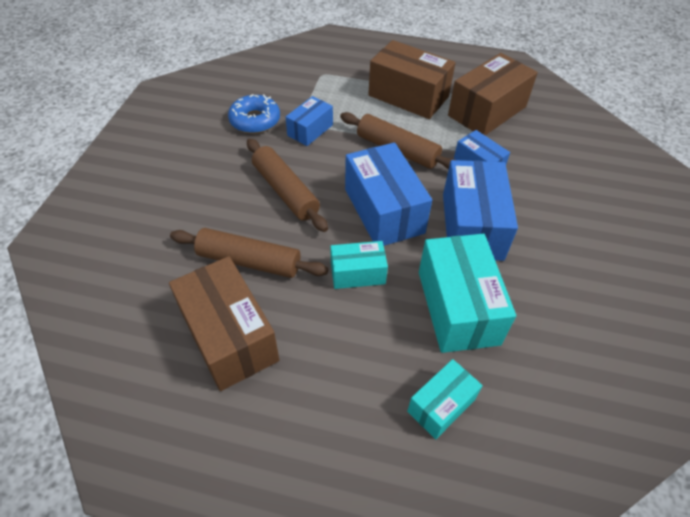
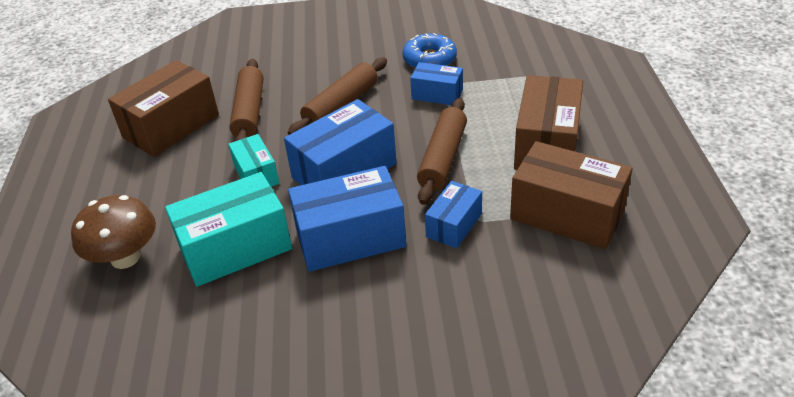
camera: 75 degrees right, 10 degrees down
(441, 405) = (125, 258): turquoise box -> brown mushroom

